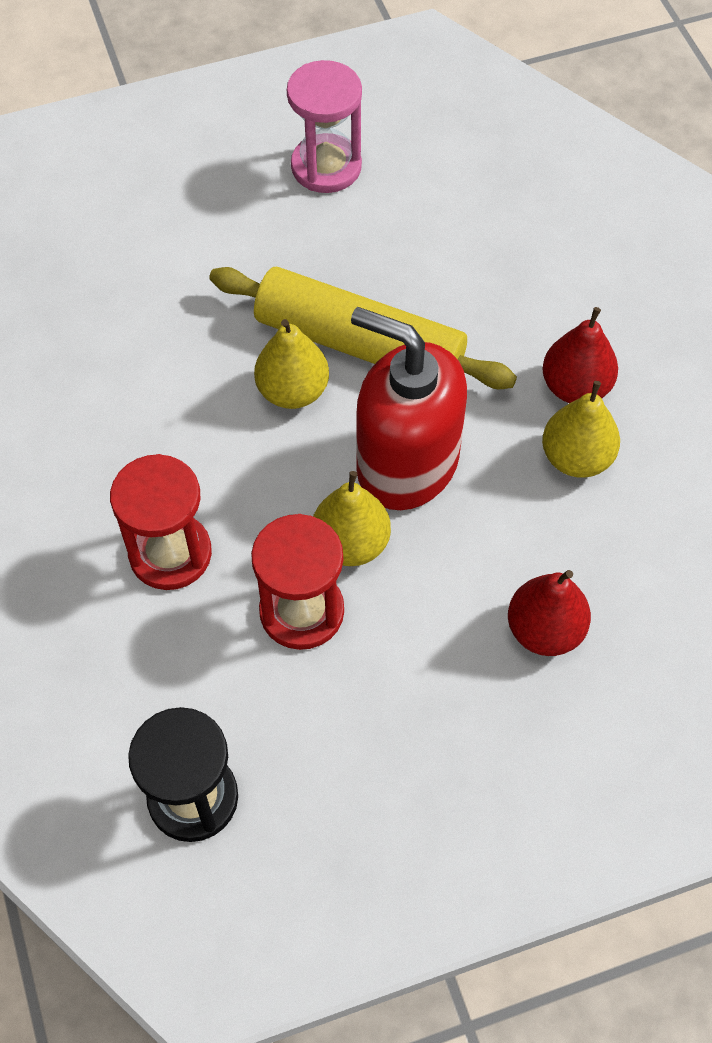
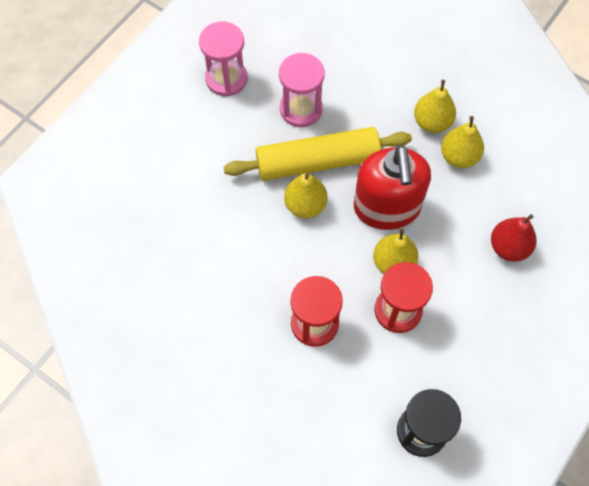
camera: 35 degrees left, 5 degrees up
(396, 262) = (301, 109): none -> pink hourglass
(406, 463) = (387, 208): red soap dispenser -> red soap dispenser turned 90 degrees counterclockwise
(575, 387) = (432, 122): red pear -> yellow pear

